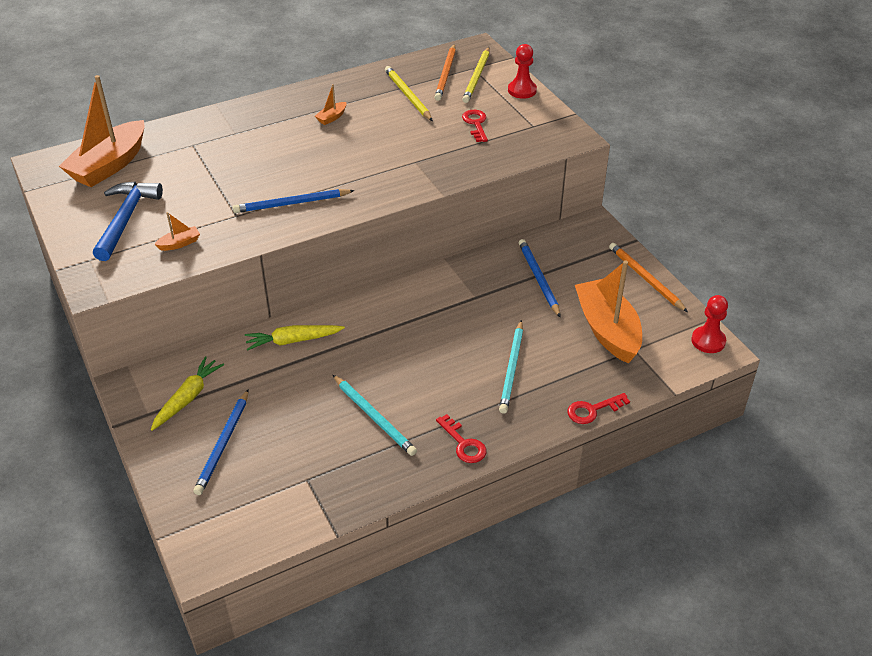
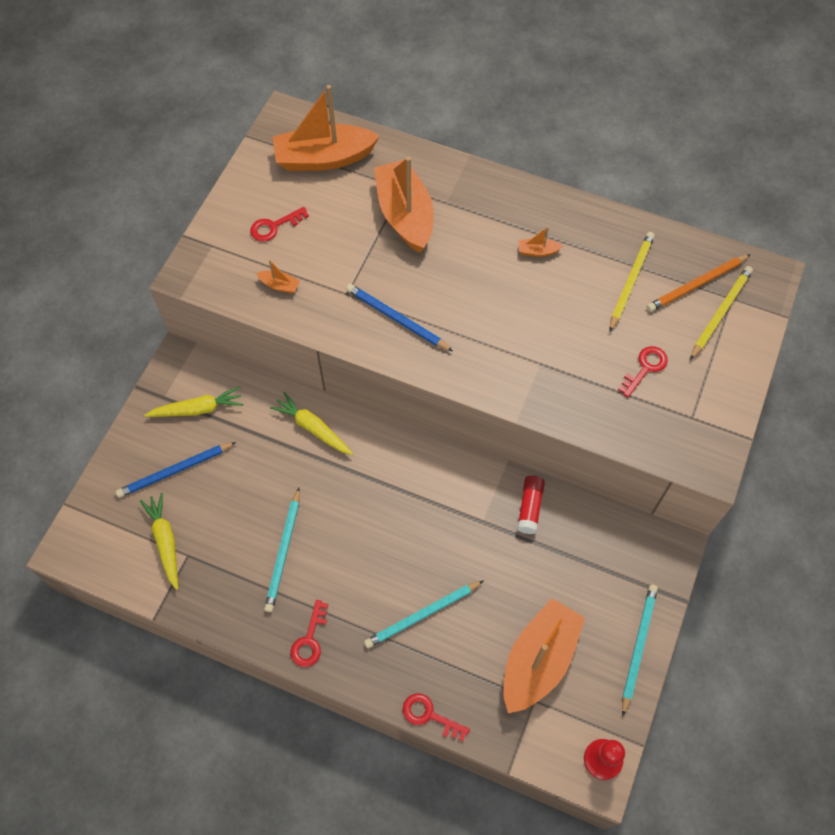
camera: 50 degrees right, 20 degrees up
(126, 219) = (274, 226): blue hammer -> red key
(216, 155) = (405, 215): none -> orange boat
(278, 487) = (165, 541): none -> yellow carrot
(477, 77) = (720, 313): yellow pencil -> yellow pencil turned 150 degrees clockwise
(492, 268) = (530, 507): none -> red glue stick
(522, 90) = (739, 366): red pawn -> none
(538, 279) = (552, 555): blue pencil -> none
(645, 278) = (638, 647): orange pencil -> turquoise pencil

